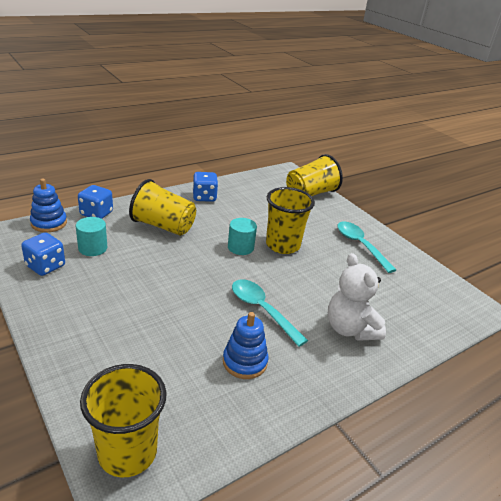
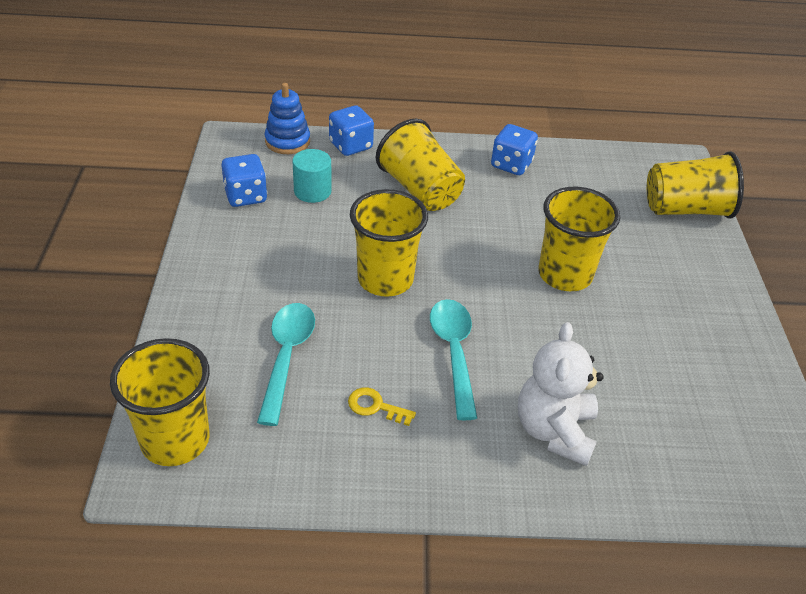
camera: 35 degrees right, 10 degrees up
(186, 284) = (385, 279): none -> yellow cup
(240, 247) = (499, 256): turquoise cylinder -> none
(245, 362) = (375, 406): blue stacking toy -> yellow key
(360, 245) = (691, 320): turquoise spoon -> turquoise spoon (286, 357)

